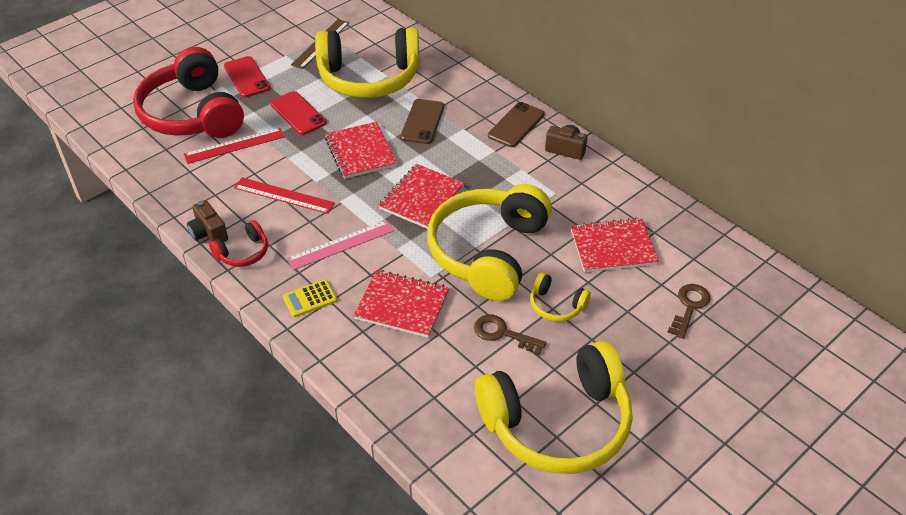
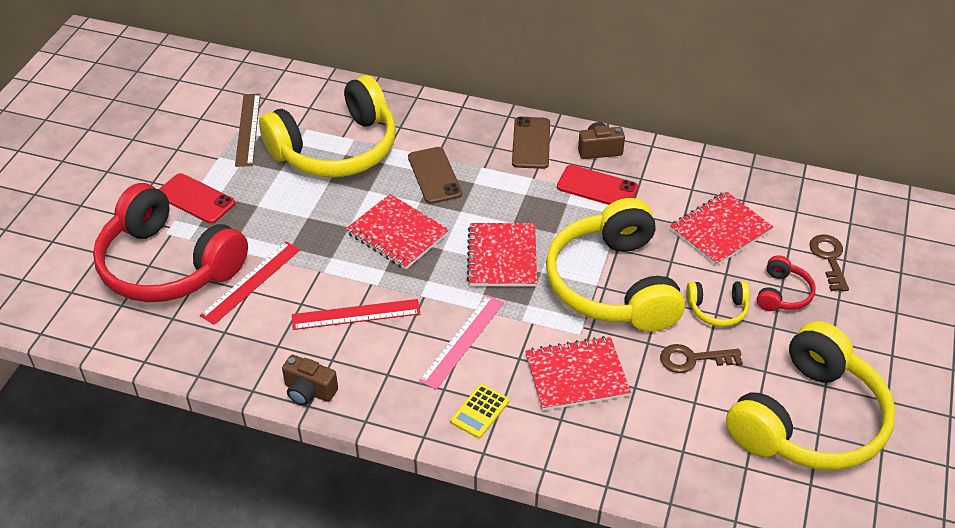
camera: 30 degrees left, 0 degrees up
(243, 252) = (366, 395): red headphones -> red headphones (782, 293)
(298, 113) = (291, 218): red phone -> red phone (597, 187)

